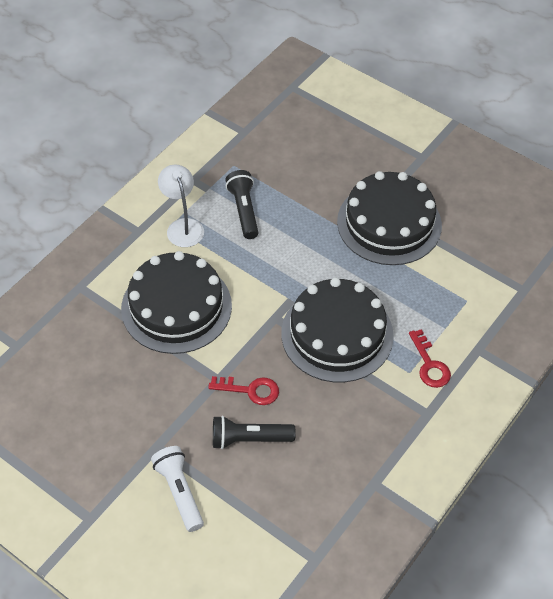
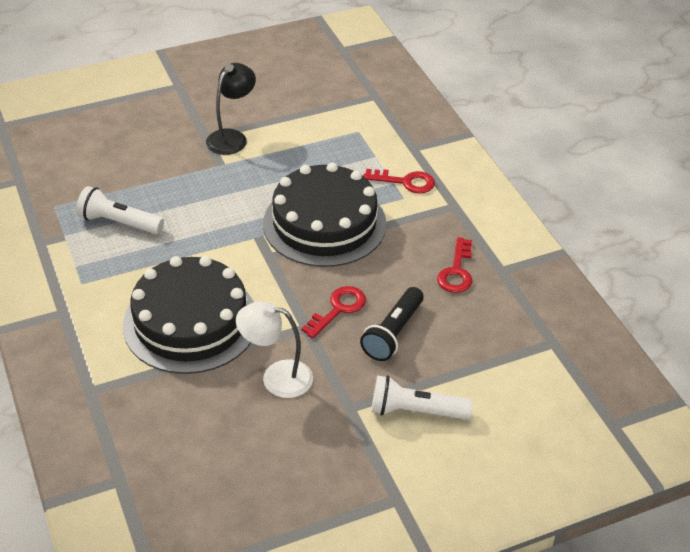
camera: 60 degrees left, 10 degrees down
(183, 226) = (93, 275): white lamp -> white lamp (276, 377)
(244, 210) = (119, 223): black flashlight -> white flashlight
(348, 451) = (456, 272): none -> red key
(389, 223) = (232, 137): black cake -> black lamp

